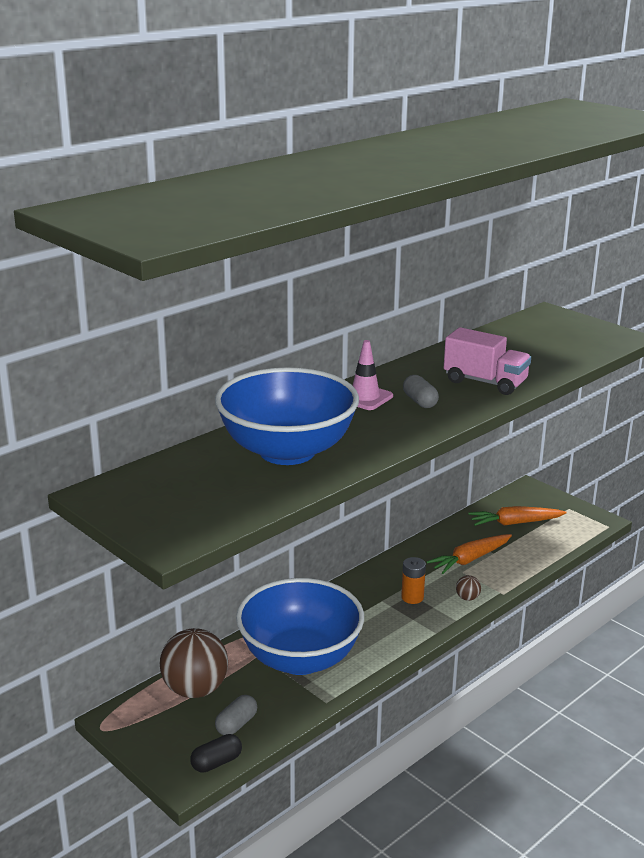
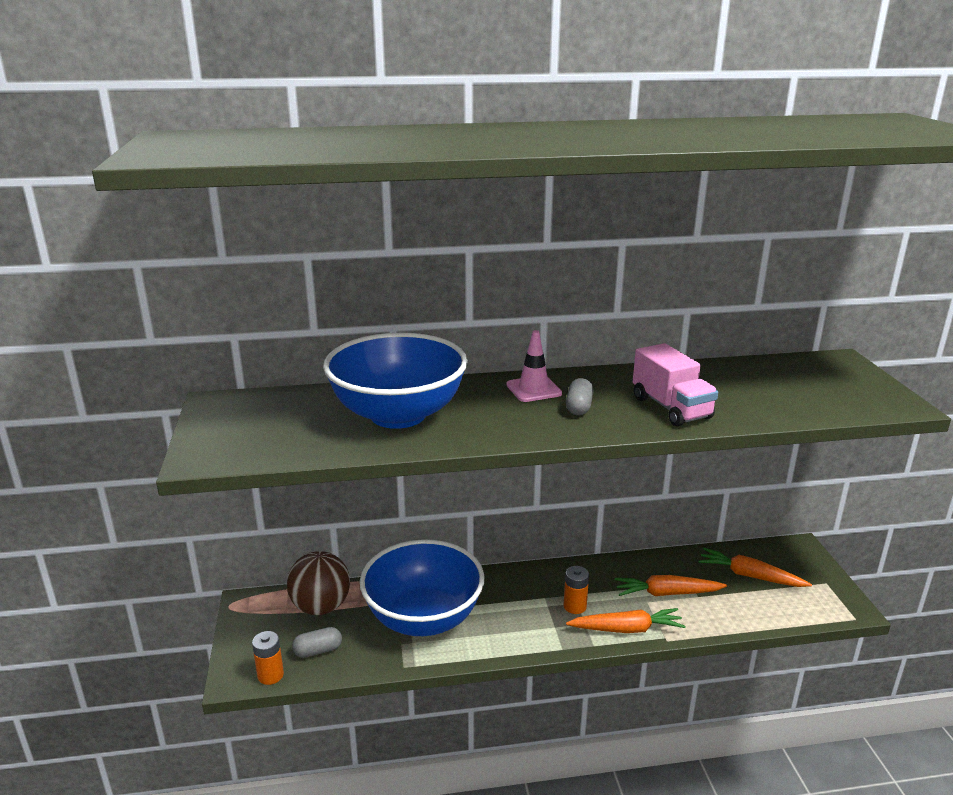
camera: 35 degrees right, 0 degrees up
(216, 762) = (270, 675): black capsule -> orange battery
(467, 598) = (626, 629): brown ball -> orange carrot

